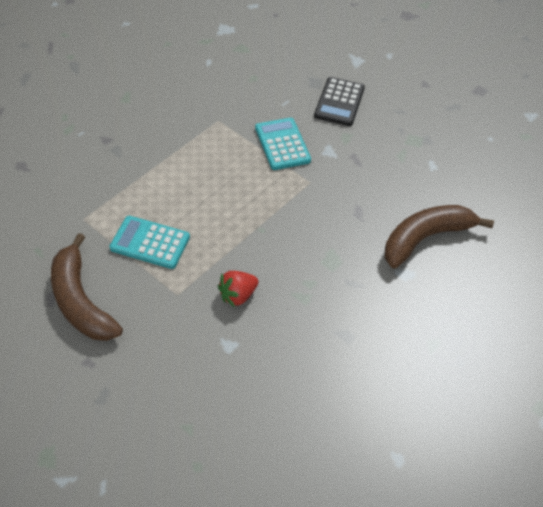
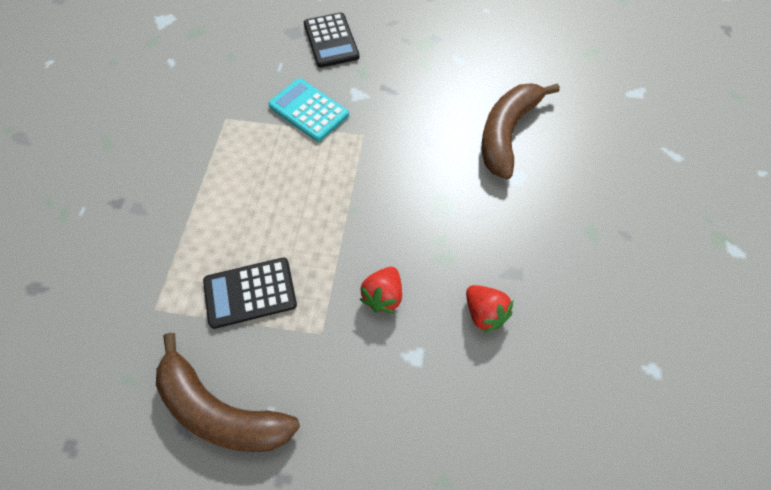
camera: 30 degrees left, 10 degrees up
(150, 243) = (250, 293): turquoise calculator -> black calculator
(301, 348) = (484, 313): none -> red strawberry

